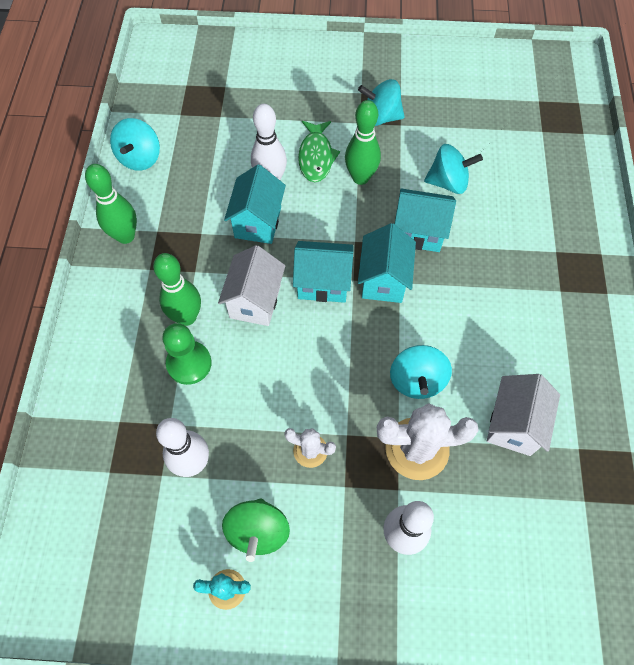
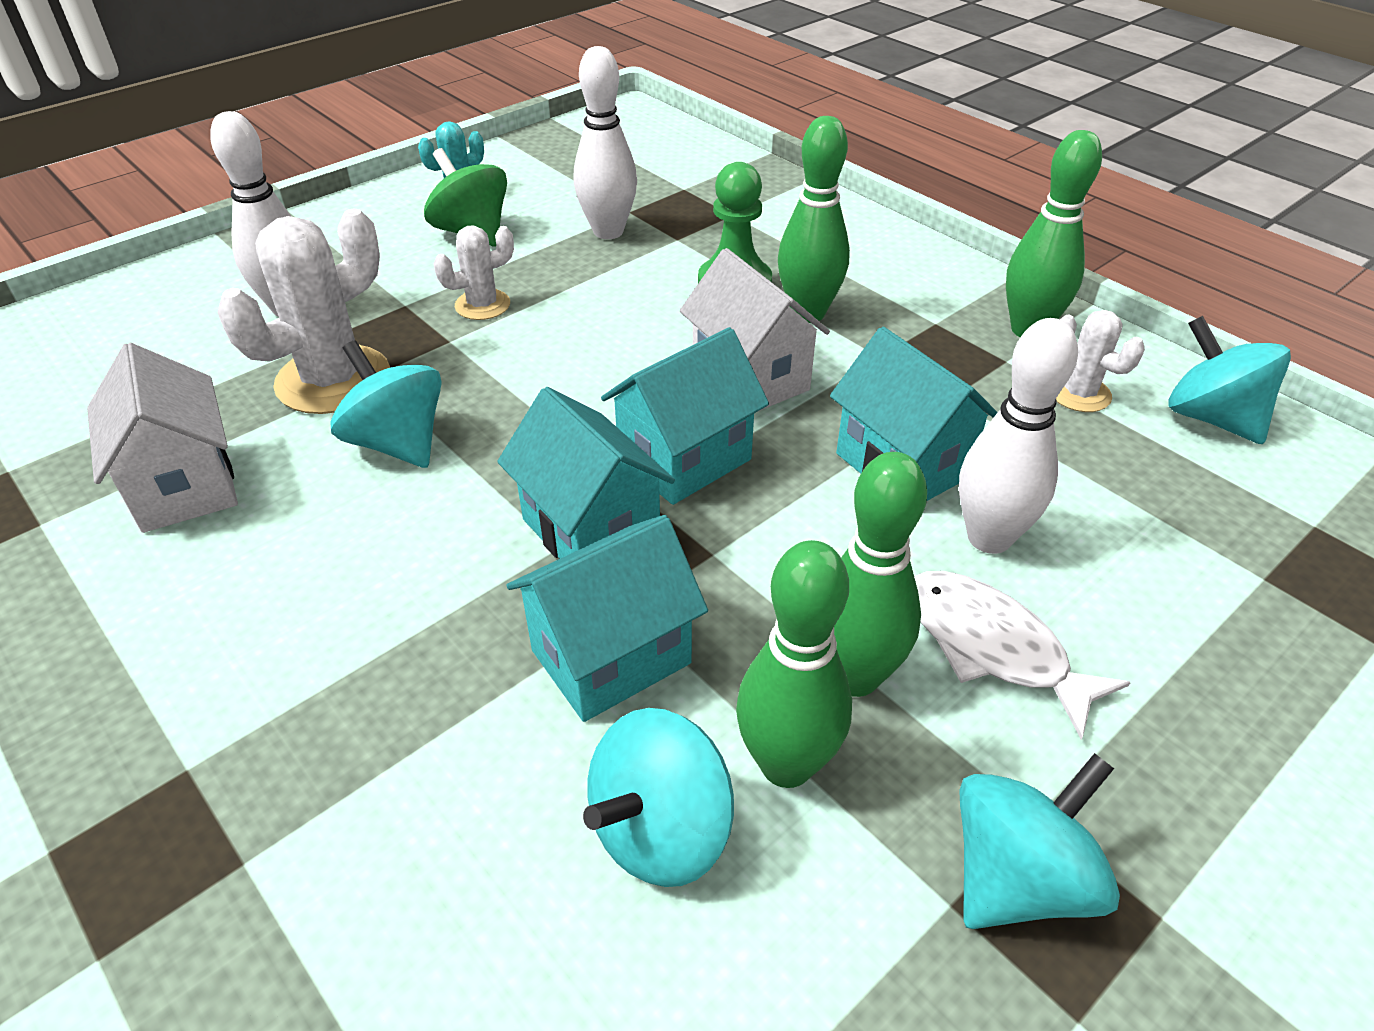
camera: 135 degrees right, 20 degrees down
(160, 199) = (1079, 393): none -> white cactus
(316, 157) = (991, 647): green fish -> white fish
(403, 173) = (786, 764): none -> green bowling pin

